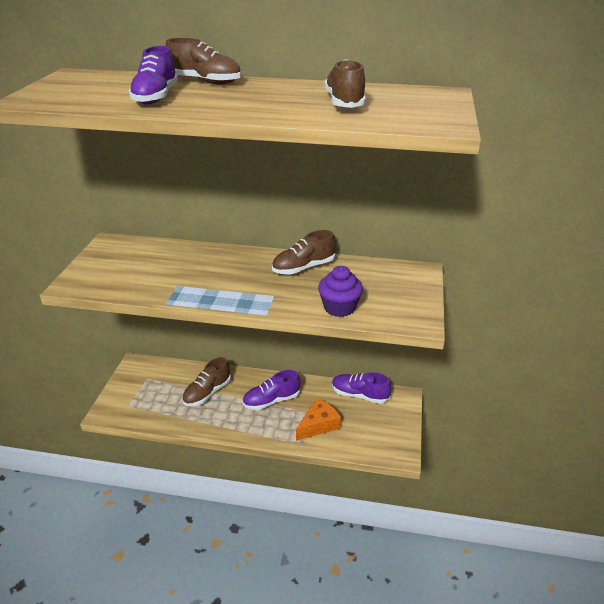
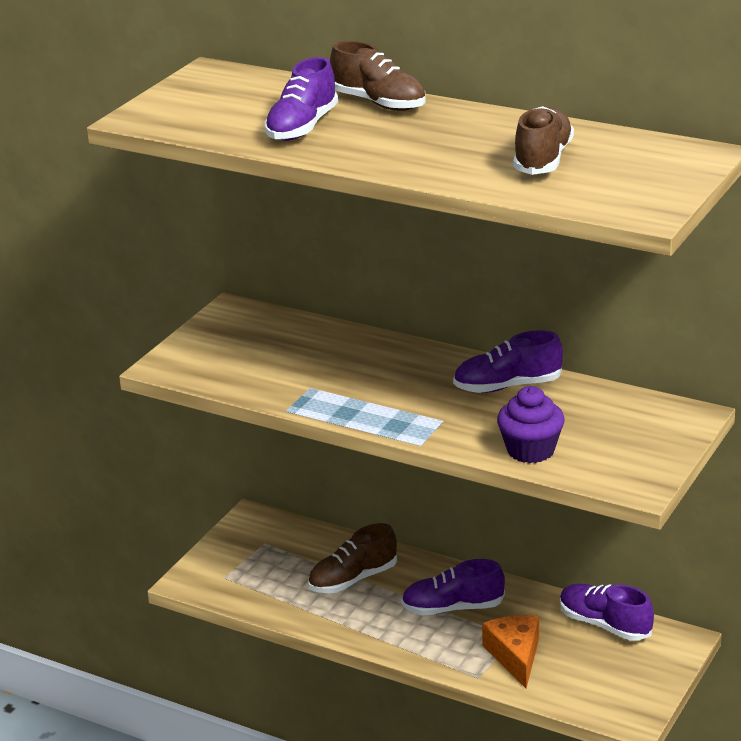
camera: 20 degrees right, 5 degrees down
(303, 267) = (507, 386): brown shoe -> purple shoe
(318, 425) = (515, 656): orange cheese -> orange cheese turned 75 degrees counterclockwise

